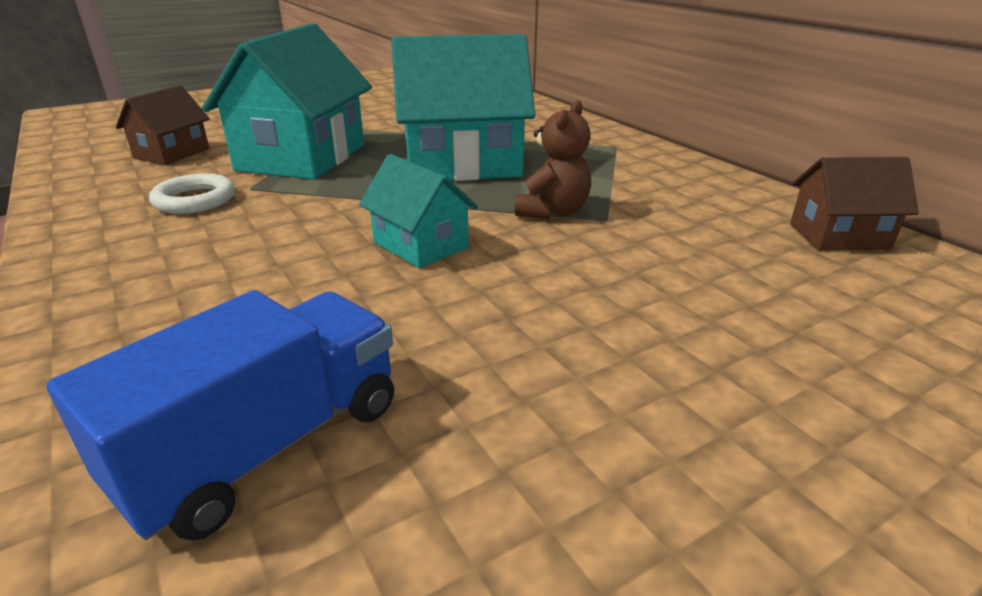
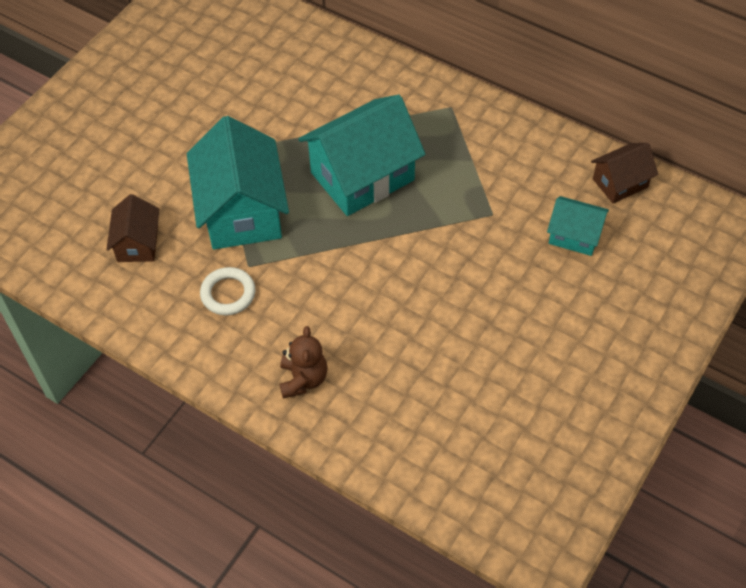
camera: 25 degrees left, 25 degrees up
(266, 446) = (449, 434): blue truck -> none
(421, 245) = (407, 283): turquoise house -> turquoise house (574, 235)
(553, 212) = (458, 218): brown teddy bear -> brown teddy bear (303, 379)

